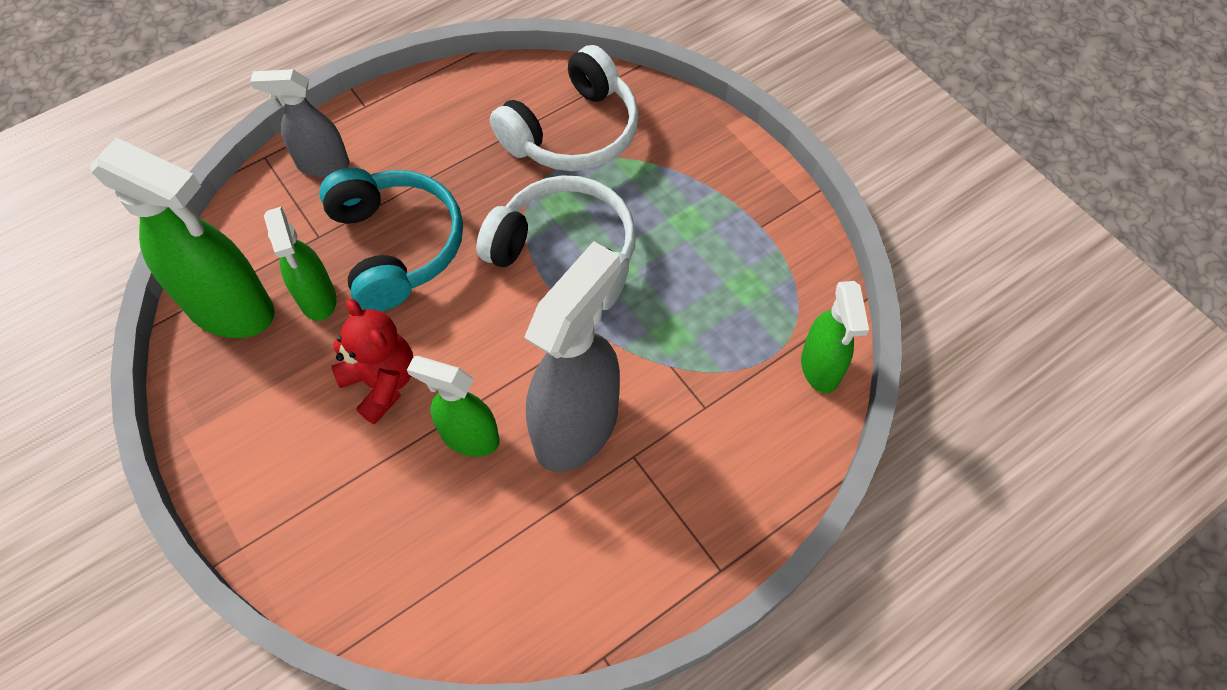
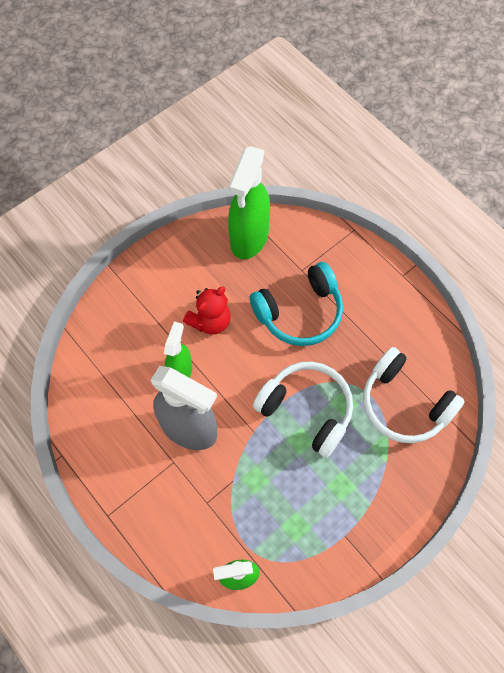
camera: 85 degrees right, 5 degrees up
(317, 299) = (260, 278): green spray bottle -> none
(322, 165) = (353, 261): grey spray bottle -> none
(566, 253) = (306, 410): white headphones -> white headphones turned 75 degrees counterclockwise

